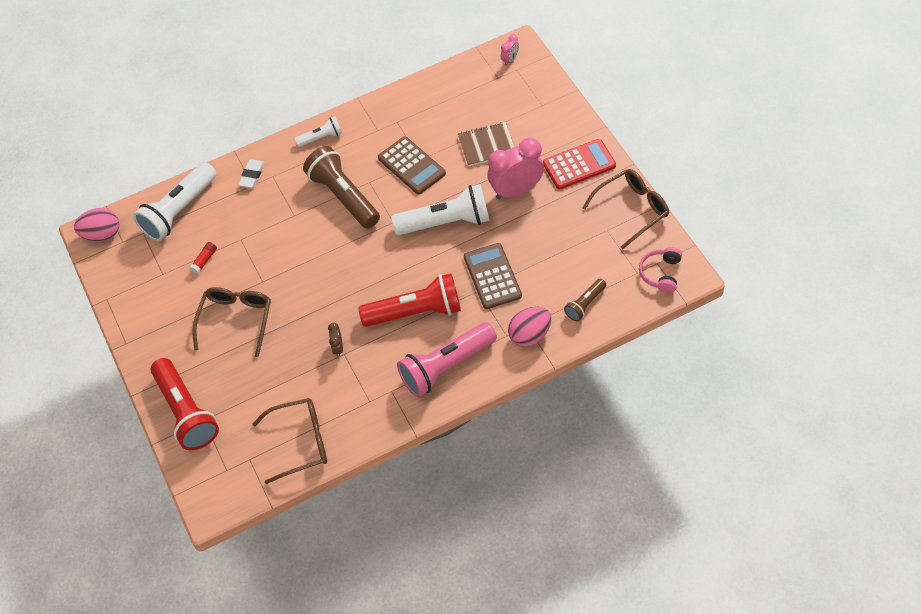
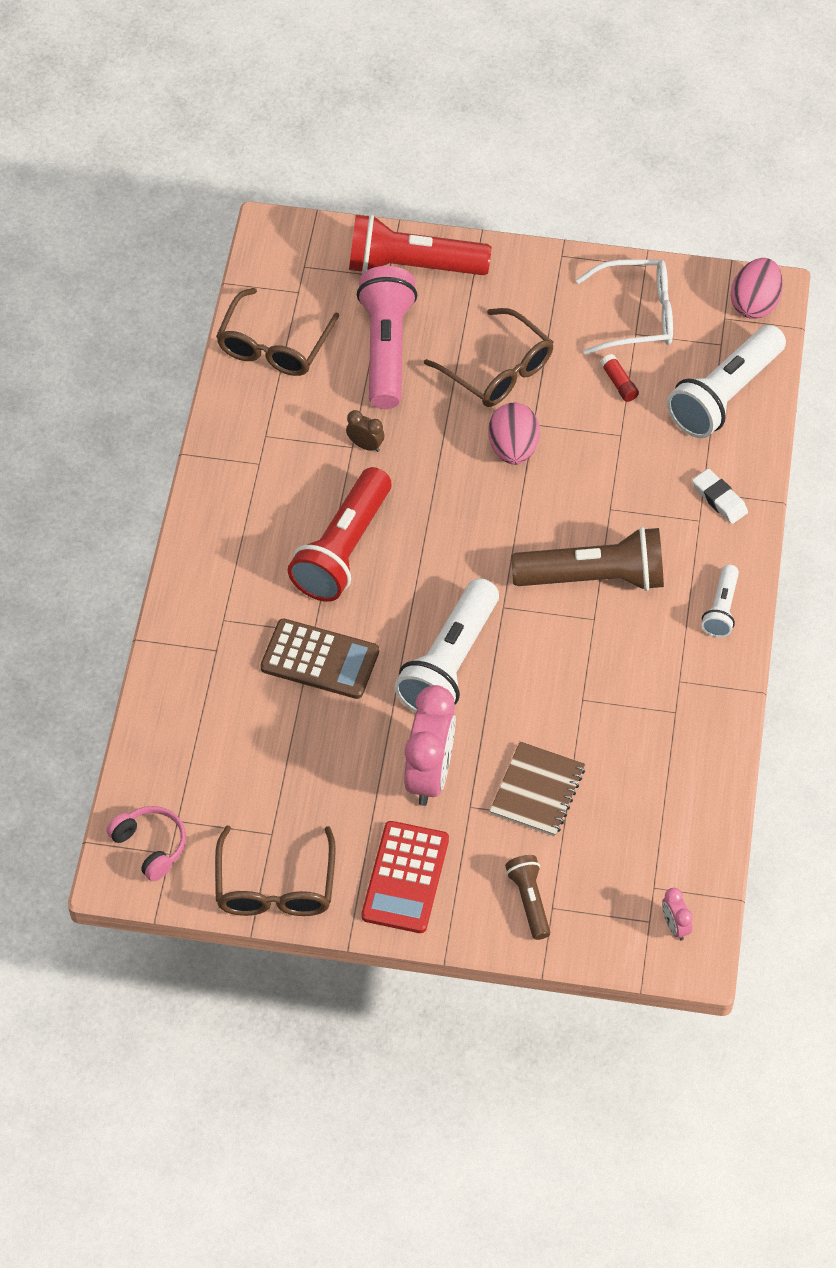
camera: 120 degrees right, 0 degrees up
(148, 281) = (637, 315): none -> white glasses
(179, 211) = (725, 395): white flashlight -> white flashlight turned 120 degrees counterclockwise
(411, 166) = (579, 682): brown calculator -> none
(446, 367) = (239, 534): pink flashlight -> pink flashlight (386, 349)
(530, 335) = (200, 644): pink egg -> pink egg (513, 449)
(585, 304) = (186, 730): brown flashlight -> brown flashlight (529, 900)

